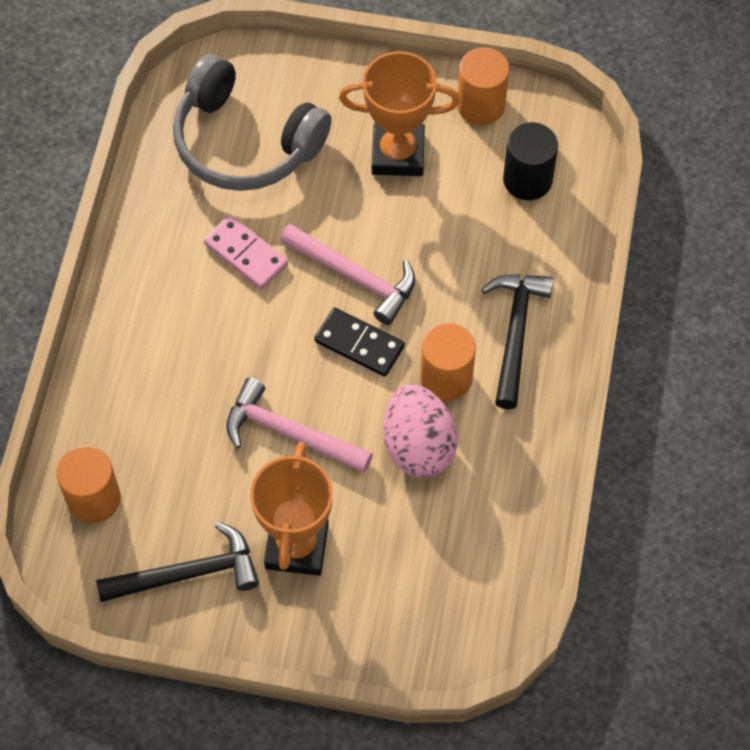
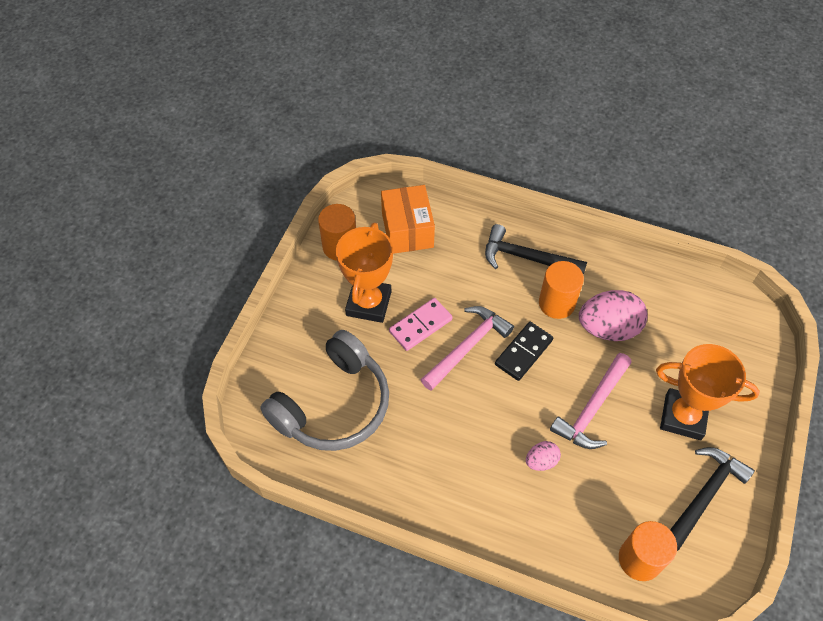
camera: 80 degrees left, 5 degrees down
(188, 573) = (704, 495): black hammer -> black hammer turned 45 degrees clockwise
(206, 379) = (541, 461): none -> pink egg
(246, 254) = (435, 418): pink domino -> pink domino (420, 325)
(527, 179) = (407, 230): black cylinder -> orange box

